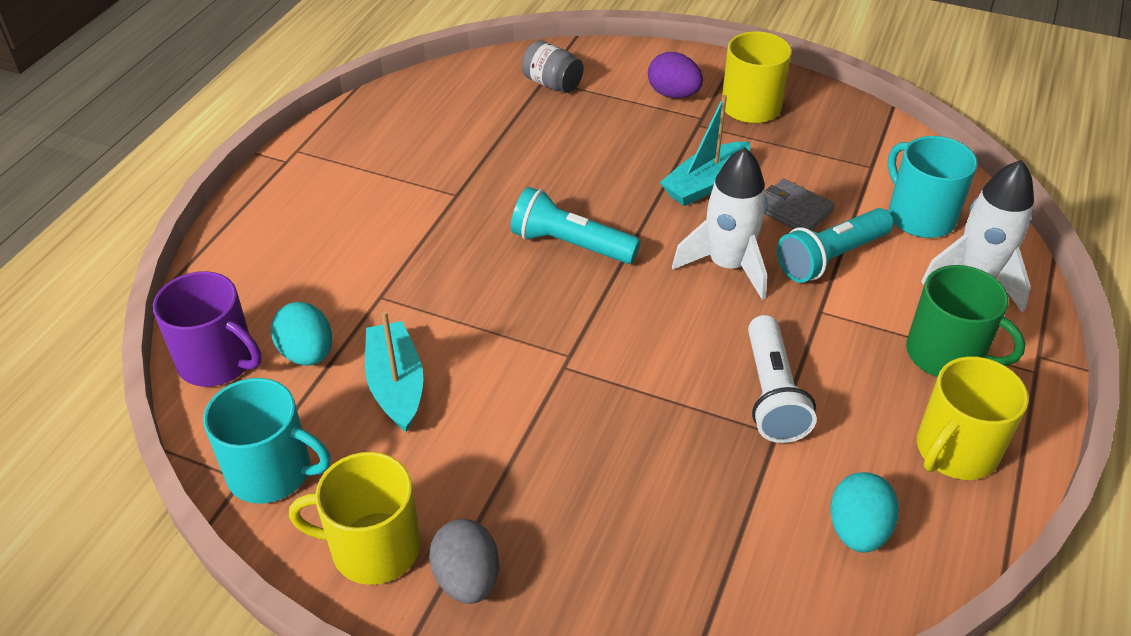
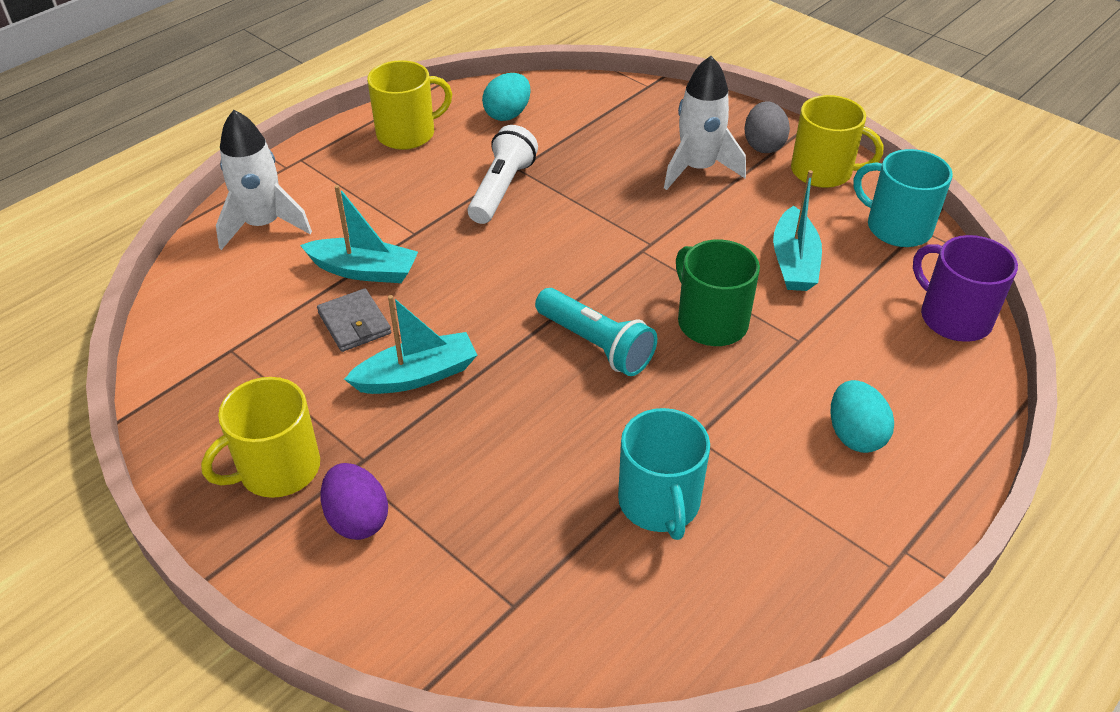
camera: 160 degrees left, 0 degrees up
(307, 354) = (871, 304): turquoise egg -> turquoise egg (854, 435)
(552, 84) = (506, 591): grey jar -> none
(727, 265) = (461, 287): white rocket -> white rocket (697, 169)
(831, 258) = (364, 270): turquoise flashlight -> turquoise boat
(920, 216) = (245, 287): turquoise mug -> turquoise mug (659, 503)
(946, 355) = (350, 182): green mug -> green mug (711, 322)

